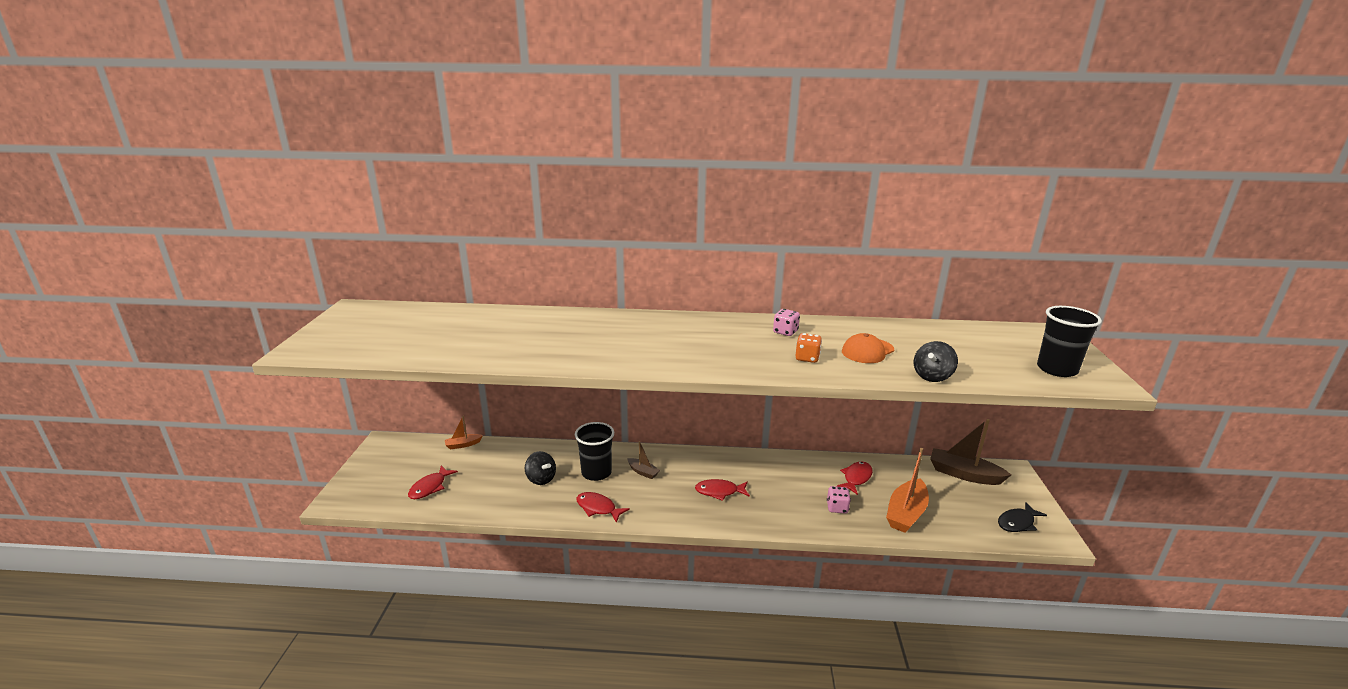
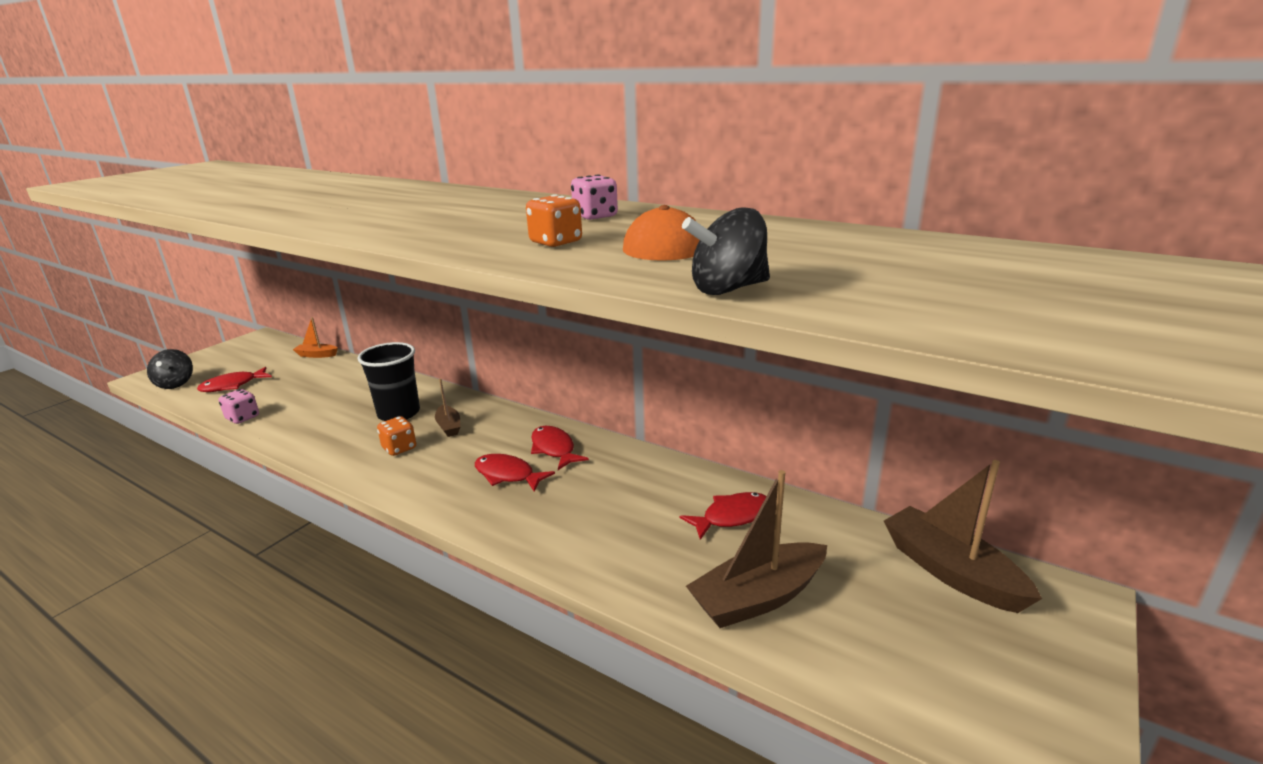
camera: 30 degrees right, 0 degrees up
(541, 479) = (336, 405): black spinning top -> black spinning top (175, 384)
(598, 508) = (346, 451): red fish -> red fish (554, 449)
(631, 495) = (399, 448): none -> orange dice
(837, 508) = (647, 549): pink dice -> pink dice (242, 418)
(906, 513) = (758, 598): orange boat -> brown boat
(1017, 523) = (987, 699): black fish -> none
(1056, 369) = (1078, 322): black cup -> none

